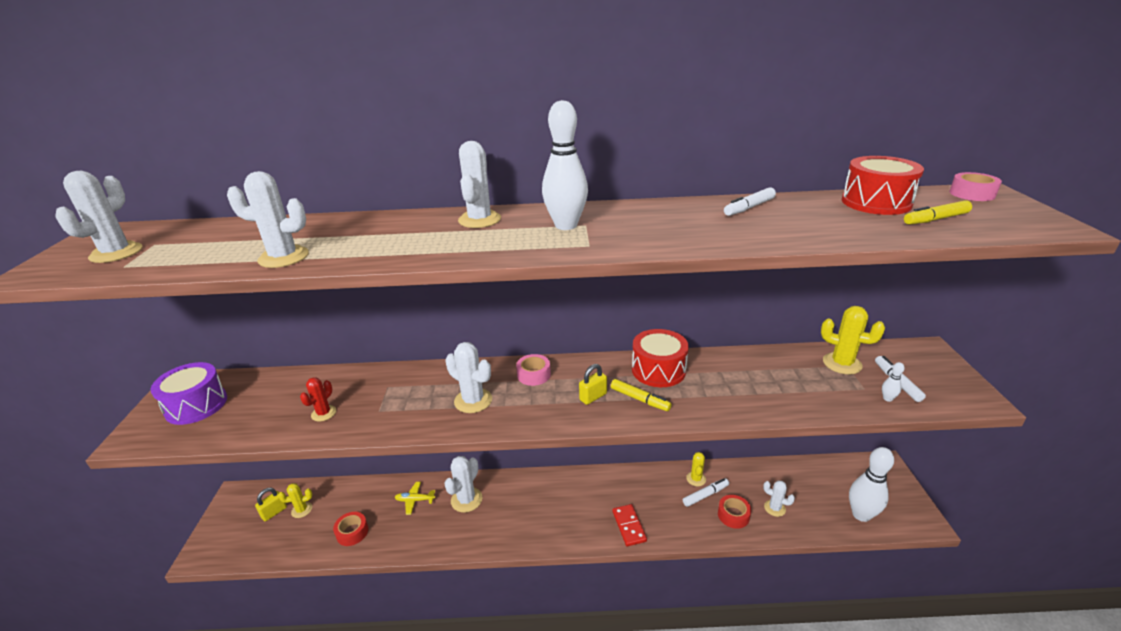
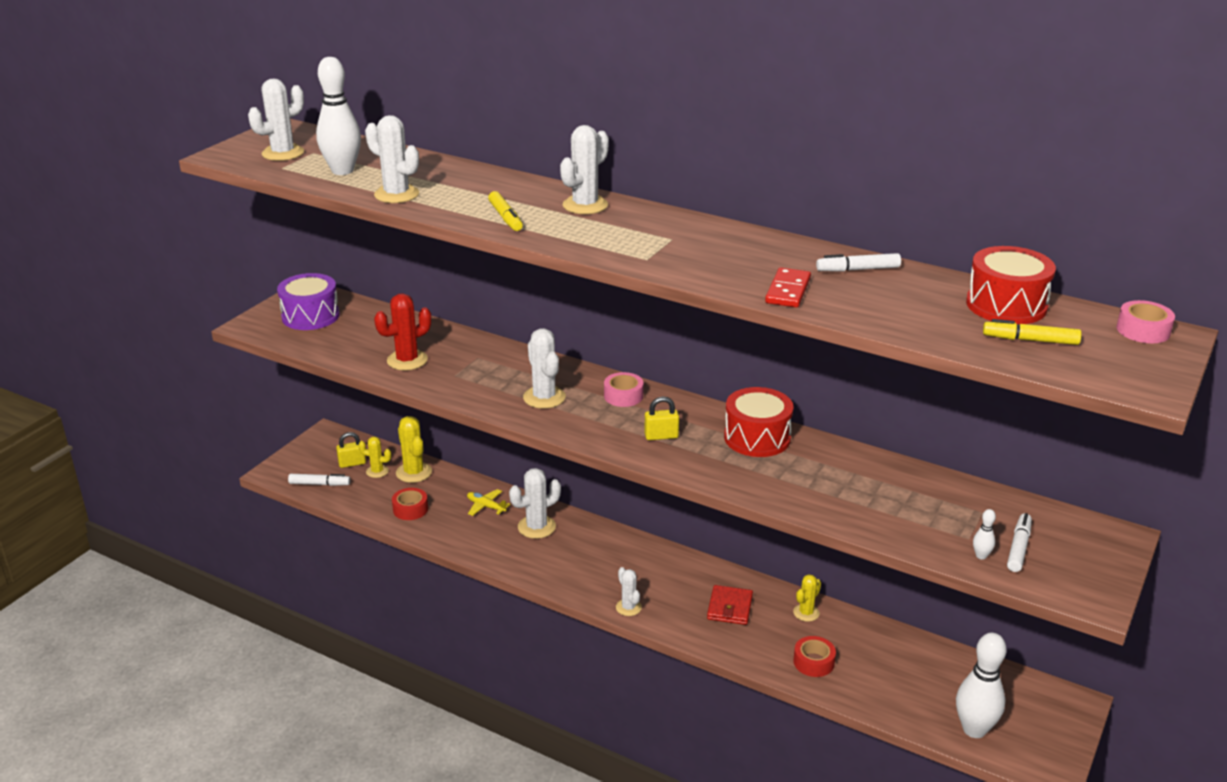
camera: 30 degrees right, 0 degrees up
(324, 413) = (407, 360): red cactus -> red cactus, size x1.60
(566, 225) = (653, 234): white bowling pin -> white bowling pin (342, 171)
(629, 526) = (685, 620): red domino -> red domino (788, 291)
(640, 399) = (705, 455): yellow marker -> yellow marker (505, 217)
(648, 499) = (730, 607): none -> red wallet
(705, 495) = (801, 631): white marker -> white marker (319, 484)
(774, 508) = (871, 677): white cactus -> white cactus (628, 607)
(842, 363) = (979, 508): yellow cactus -> yellow cactus (414, 472)

